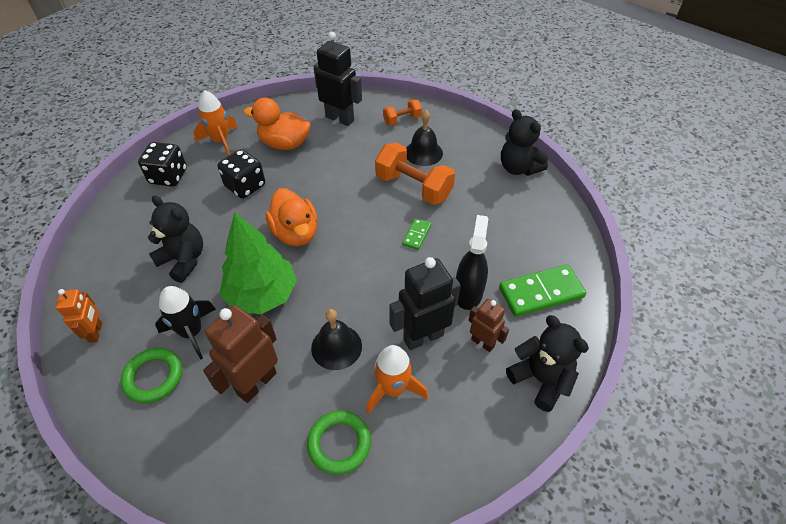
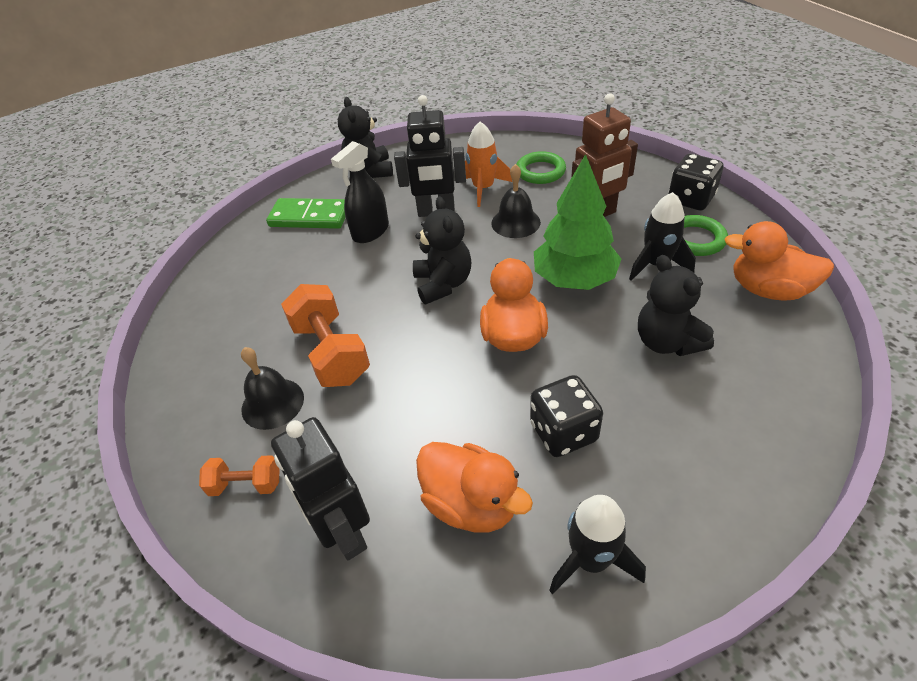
camera: 150 degrees left, 5 degrees down
(96, 332) = (768, 290): orange robot -> orange duck
(168, 176) = (698, 500): black dice -> black dice (690, 199)
(220, 141) = (591, 560): orange rocket -> black rocket
(416, 235) = (375, 294): green domino -> none
(482, 342) = (391, 198): brown robot -> none
(518, 168) = (185, 338): black teddy bear -> black teddy bear (443, 284)

